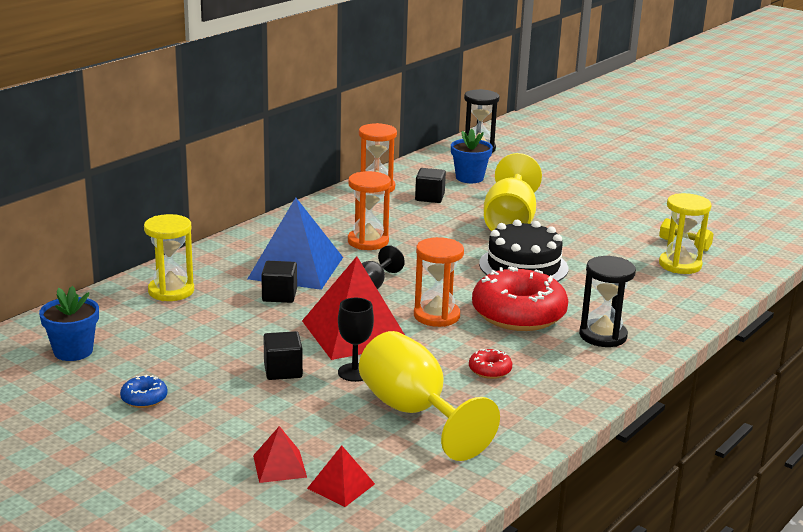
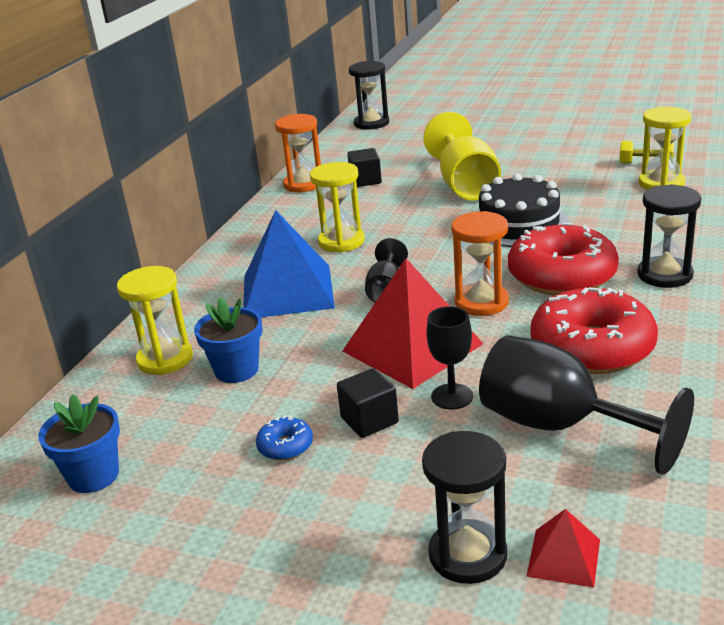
camera: 15 degrees left, 5 degrees up
(144, 398) = (228, 514): blue donut -> blue donut (285, 446)
(279, 295) = (294, 328): black cube -> none
(279, 466) = (468, 555): red pyramid -> black hourglass
(368, 241) = (341, 241): orange hourglass -> yellow hourglass
(414, 412) = (559, 426): yellow goblet -> black goblet
(469, 178) = (387, 152): blue flower pot -> blue flower pot (236, 370)
(490, 370) = (592, 348): red donut -> red donut, size x2.38

